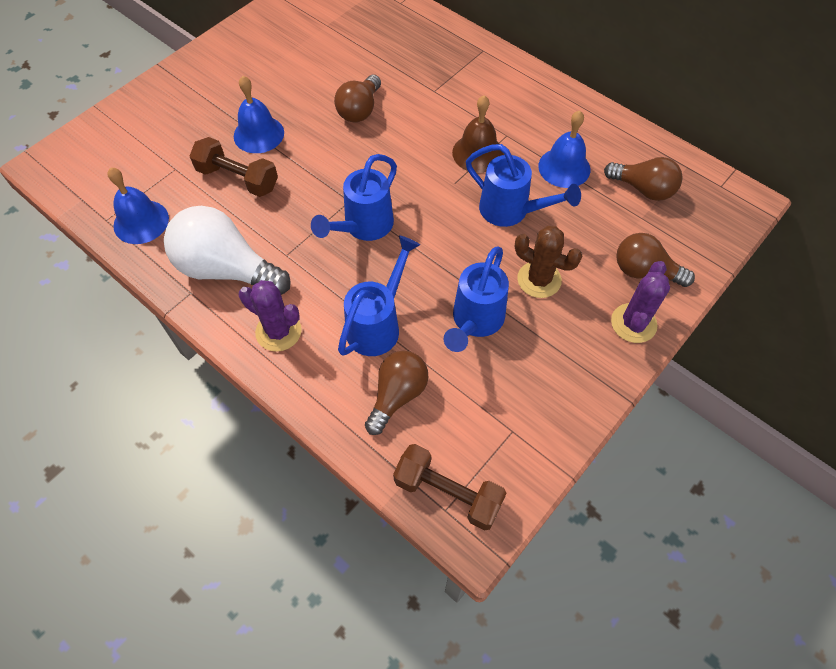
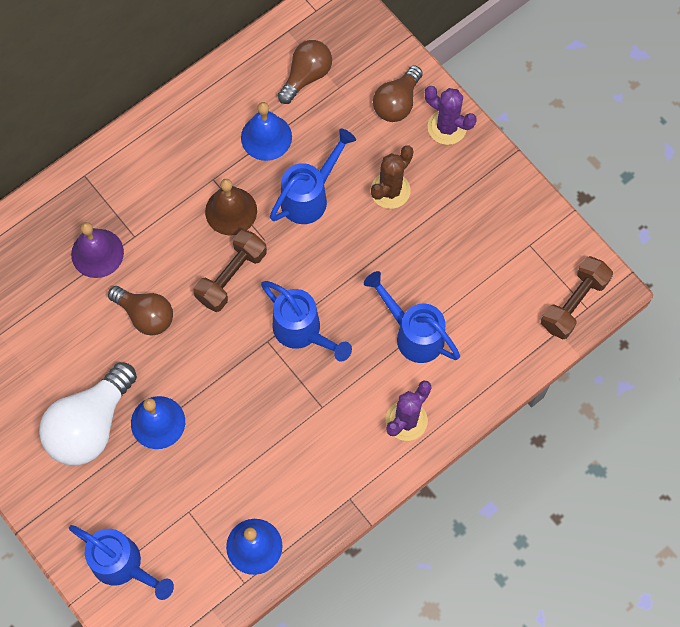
camera: 80 degrees left, 10 degrees up
(227, 269) = (329, 463): white light bulb -> white light bulb (90, 425)
(238, 178) = (216, 447): brown dumbbell -> brown dumbbell (231, 276)
(397, 395) = (484, 328): brown light bulb -> none
(412, 70) = (97, 253): none -> purple bell
(475, 322) = (424, 253): blue watering can -> blue watering can (124, 566)

